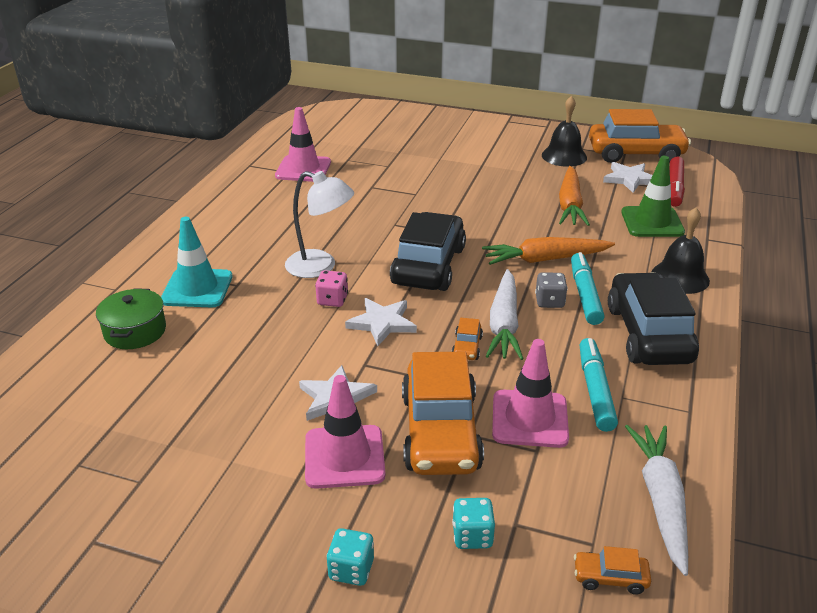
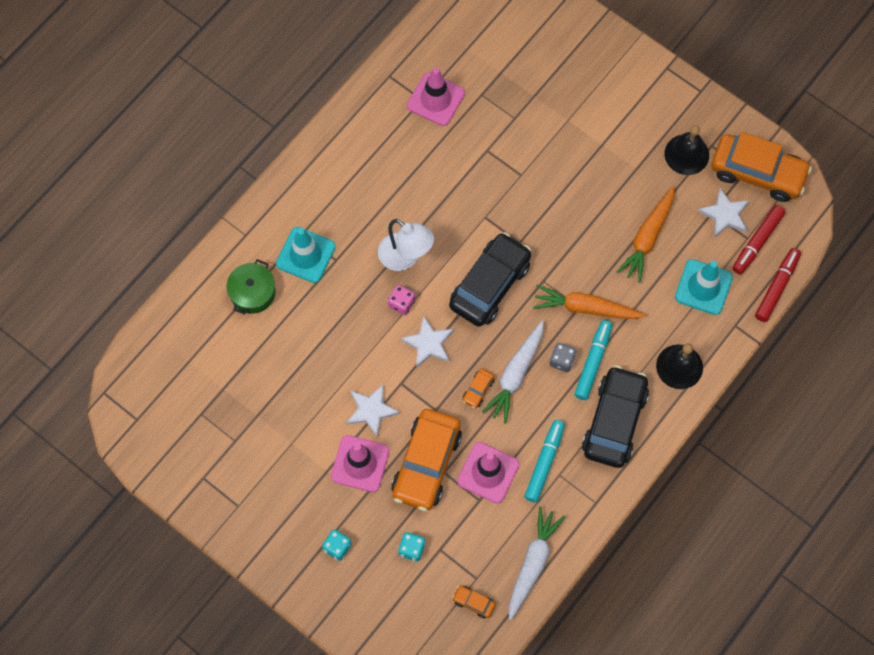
camera: 20 degrees right, 35 degrees up
(652, 222) = (703, 287): green traffic cone -> turquoise traffic cone
(720, 208) = (776, 287): none -> red marker

